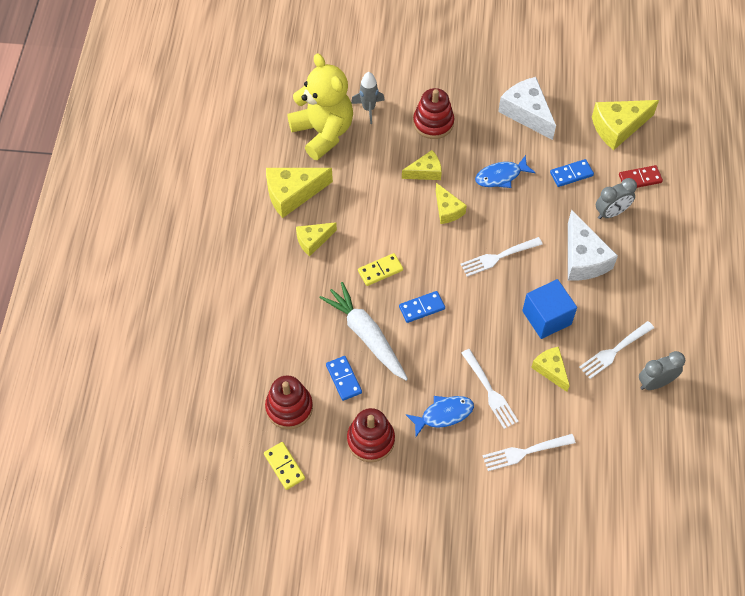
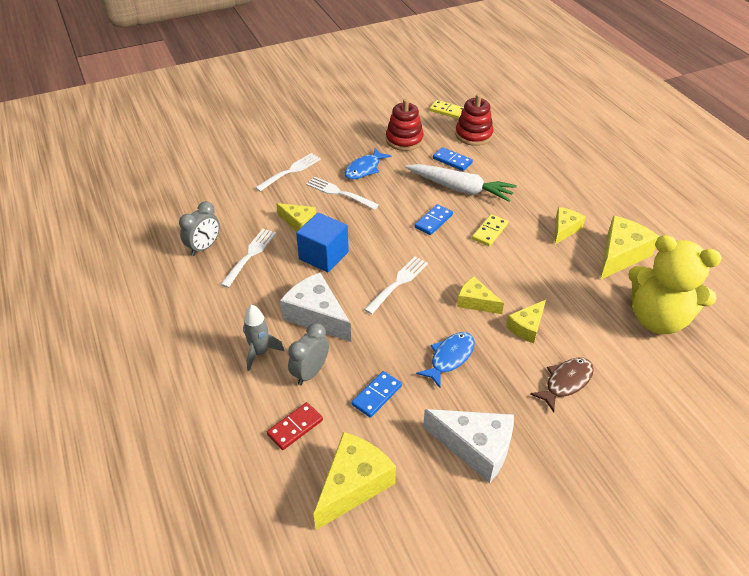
camera: 150 degrees right, 15 degrees down
(368, 109) = (644, 365): grey rocket -> grey rocket (260, 353)
(433, 123) = (566, 382): red stacking toy -> brown fish

